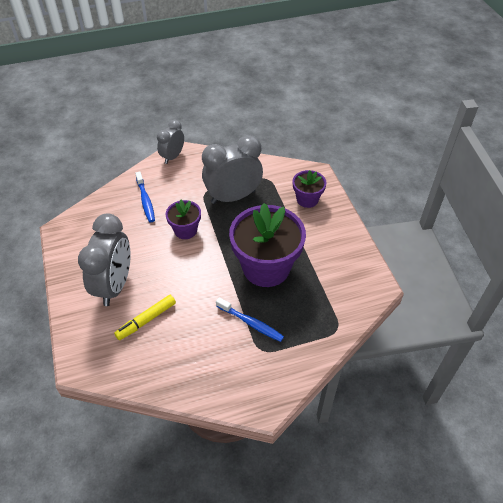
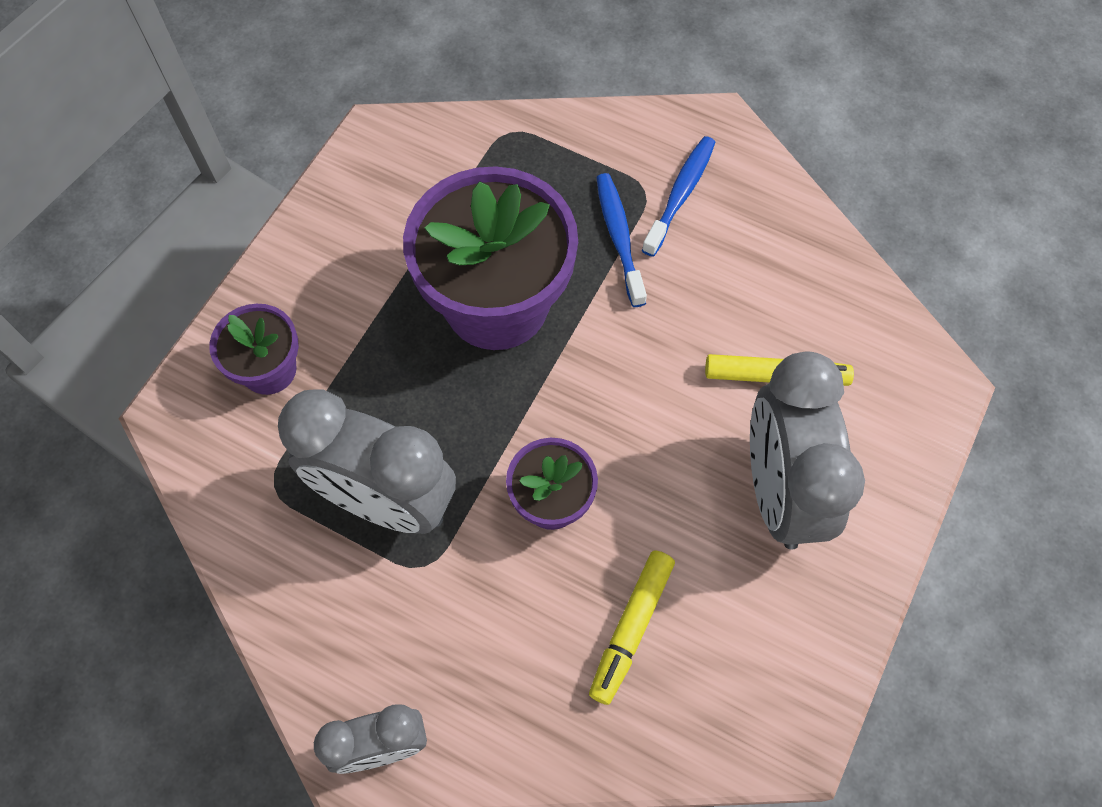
camera: 135 degrees left, 15 degrees up
(115, 285) = (779, 491): grey clock -> grey clock turned 60 degrees counterclockwise
(131, 220) = (631, 628): none -> yellow marker
(145, 201) = (559, 656): blue toothbrush -> blue toothbrush (680, 194)

